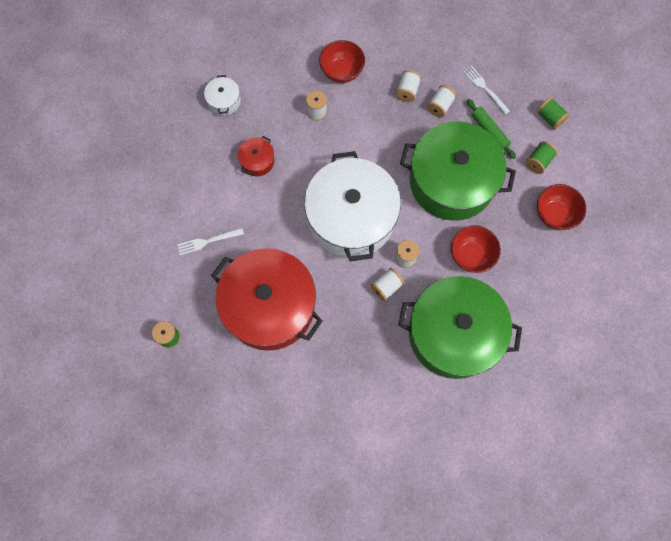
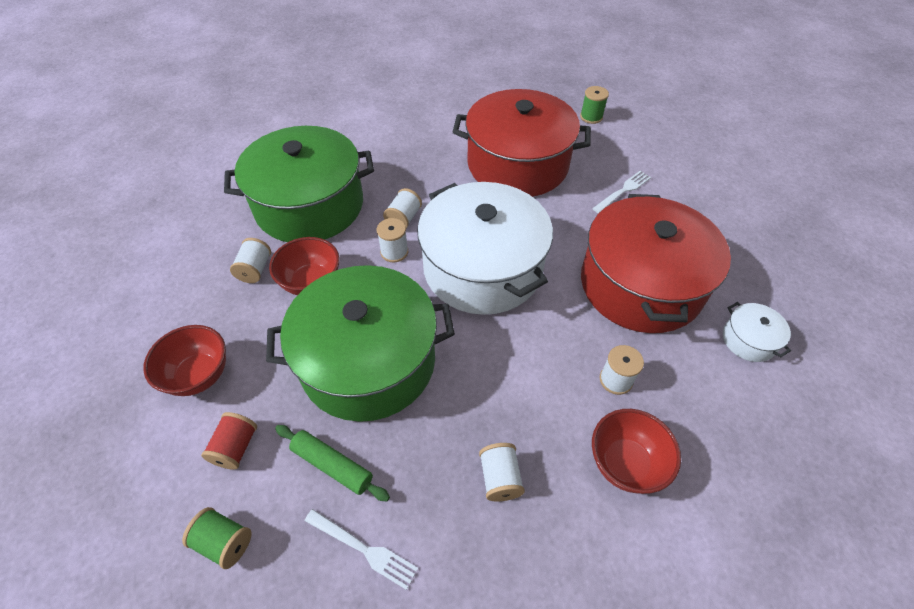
camera: 155 degrees right, 20 degrees down
(257, 161) = (640, 284): red pot -> red pot, size x2.49
(440, 106) = (432, 475): white spool -> white spool (255, 269)
(538, 161) = (236, 447): green spool -> red spool

